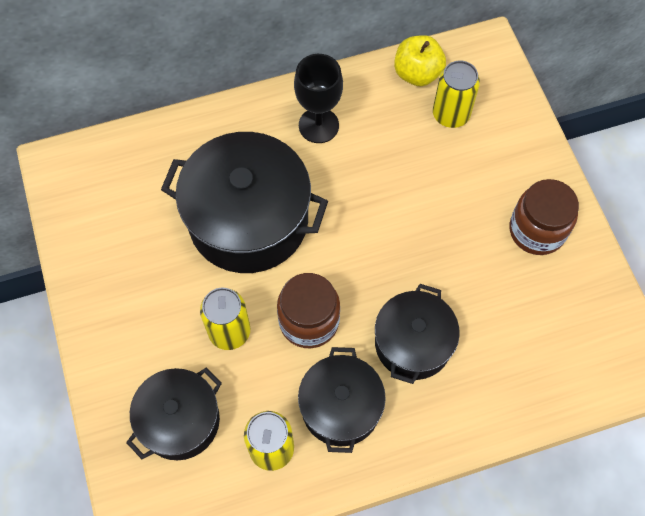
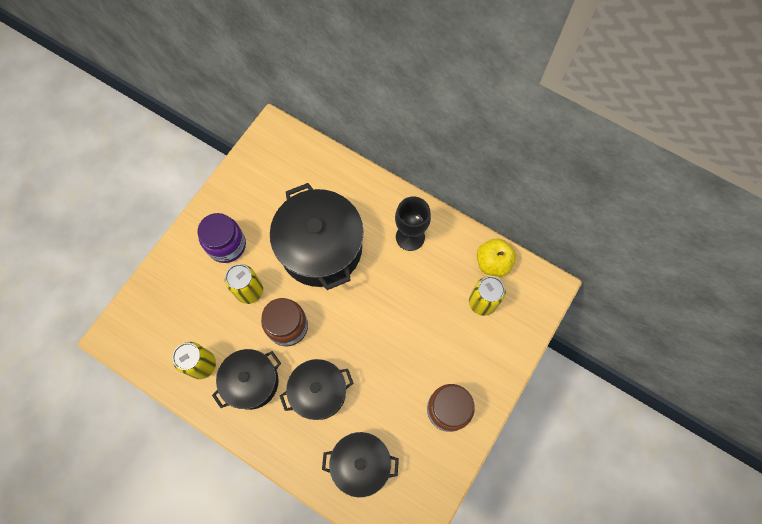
camera: 50 degrees right, 5 degrees up
(149, 316) = (227, 245): none -> purple jar
(180, 420) = (183, 307): black pot -> black pot (361, 463)

